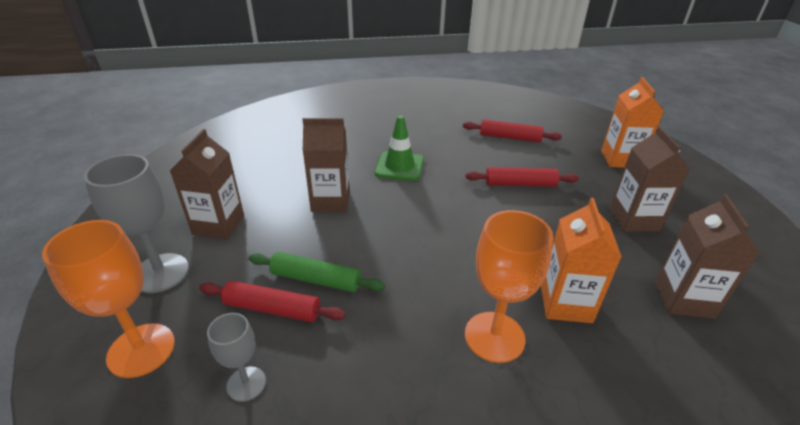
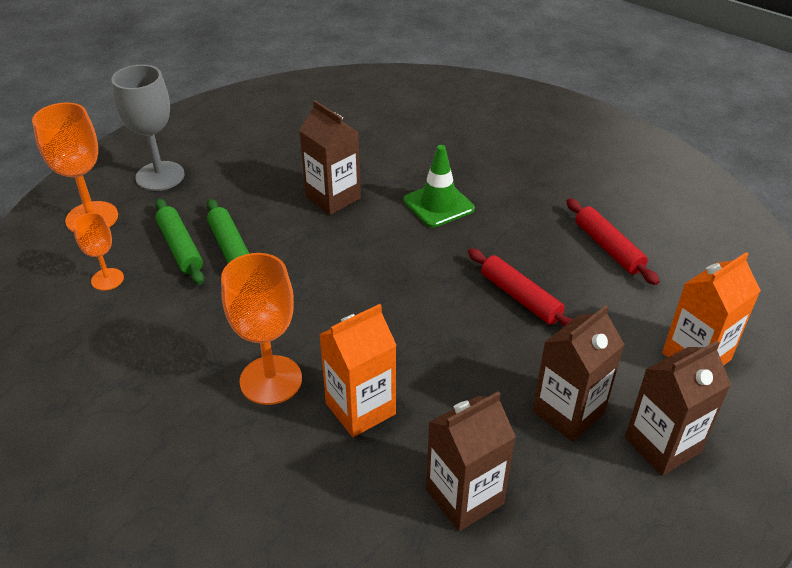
camera: 50 degrees right, 5 degrees up
(218, 225) = (235, 164): brown carton -> brown carton (662, 445)
(246, 384) = (107, 279): grey goblet -> orange goblet
(273, 308) = (180, 248): red rolling pin -> green rolling pin

